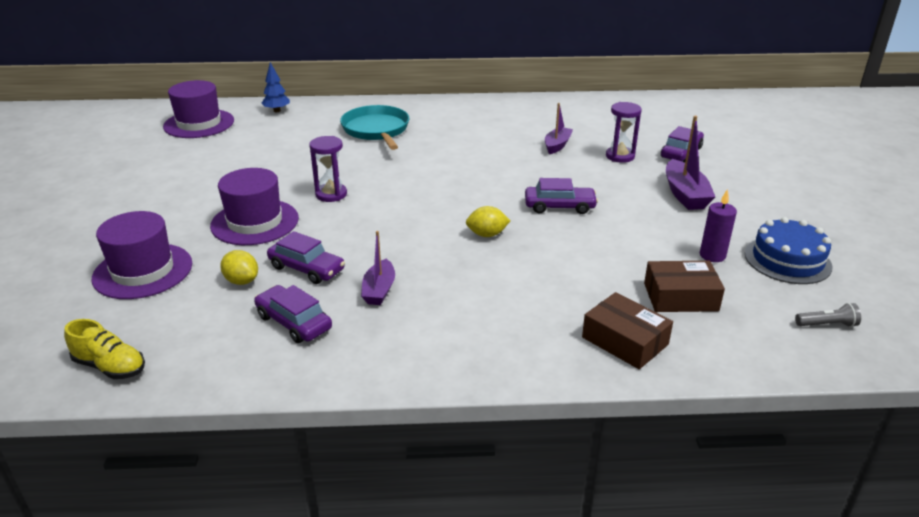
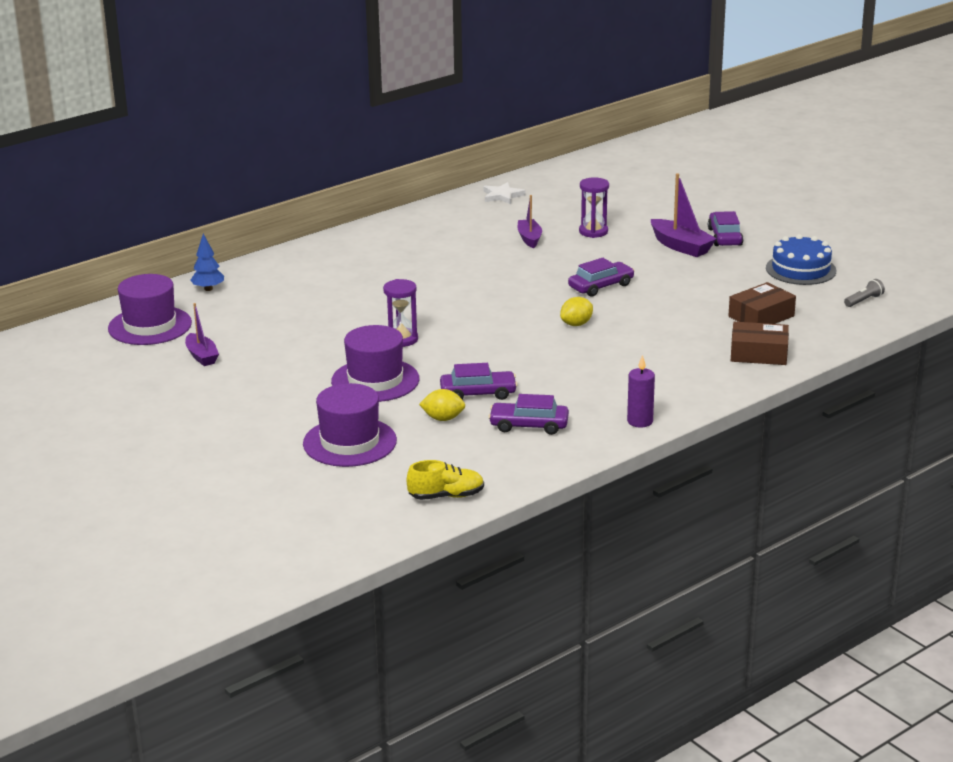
camera: 35 degrees left, 5 degrees down
(376, 130) = (344, 275): turquoise pan -> none
(379, 290) = (556, 386): purple boat -> purple boat (202, 356)
(584, 106) = (502, 196): none -> white star
(681, 152) = (637, 213): purple car -> purple car (725, 237)
(712, 255) = (750, 283): purple candle -> purple candle (640, 421)

